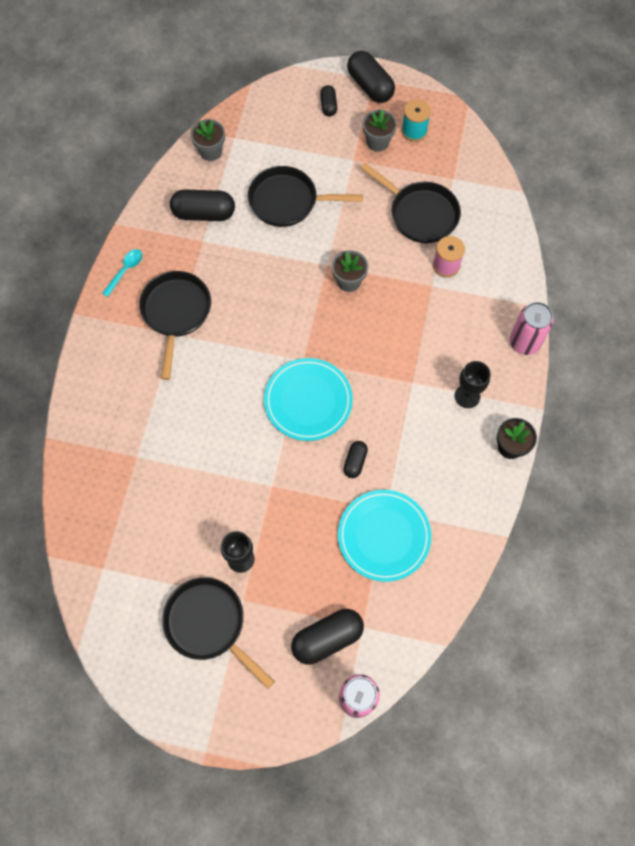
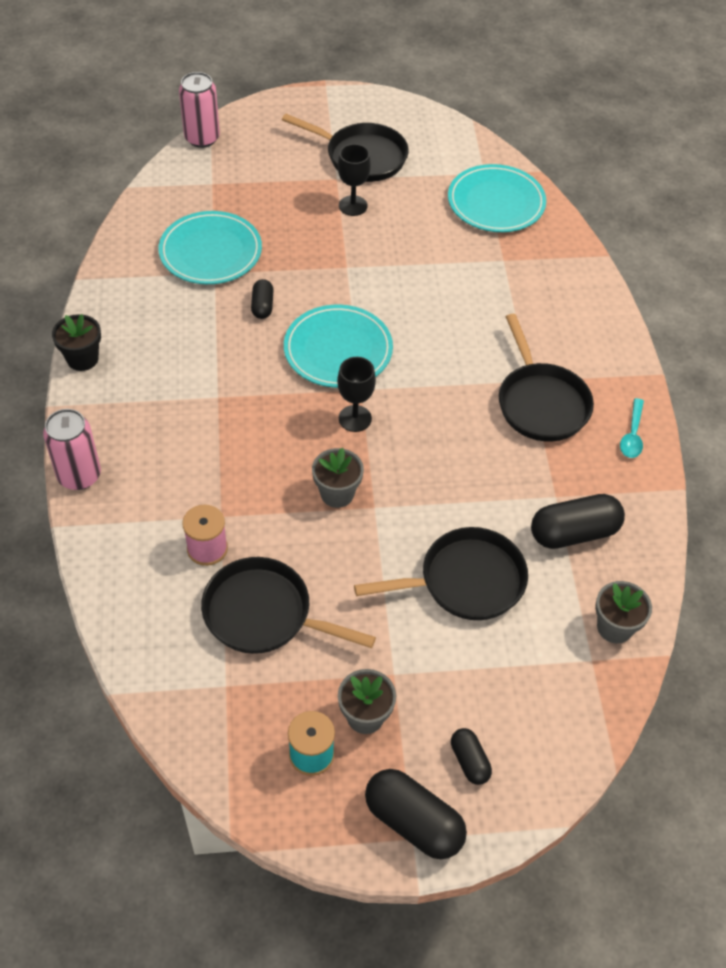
camera: 160 degrees right, 15 degrees down
(110, 526) = (496, 202): none -> turquoise plate
(327, 638) = (244, 169): black capsule -> none
(467, 396) = (145, 398): black goblet -> black goblet (355, 418)

